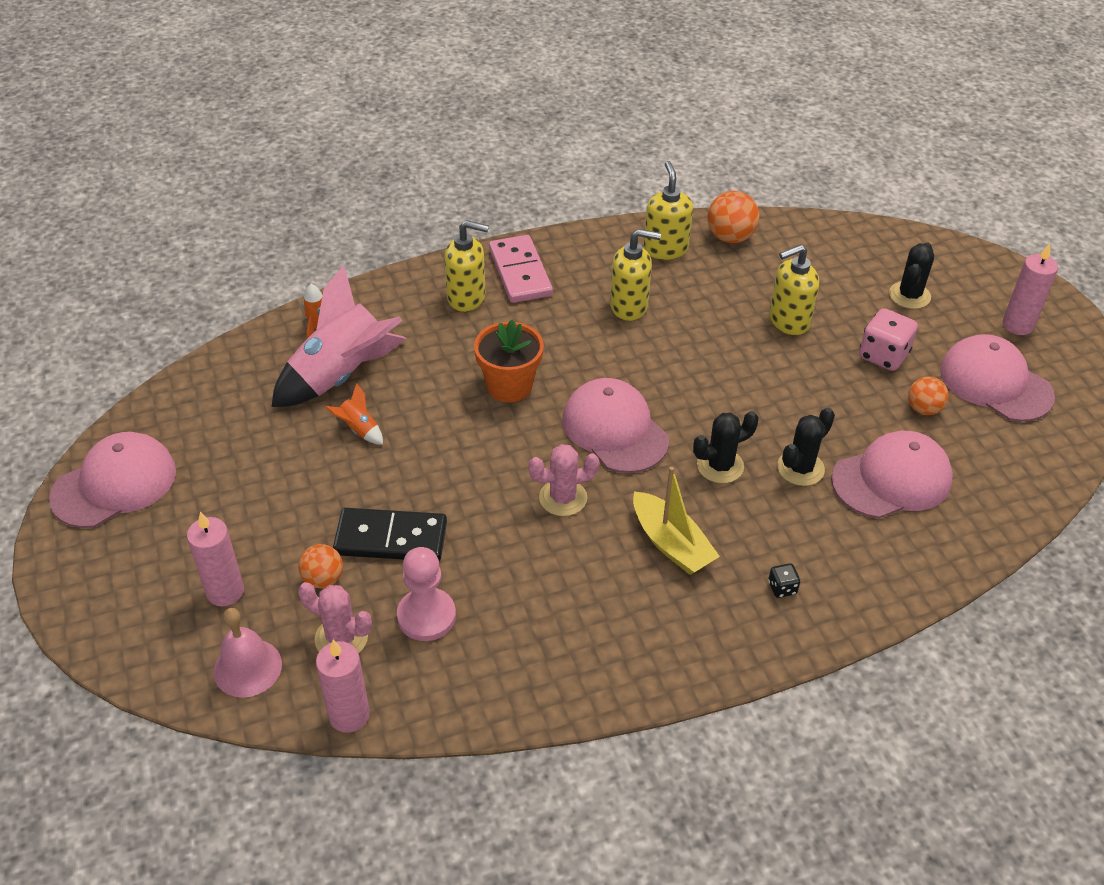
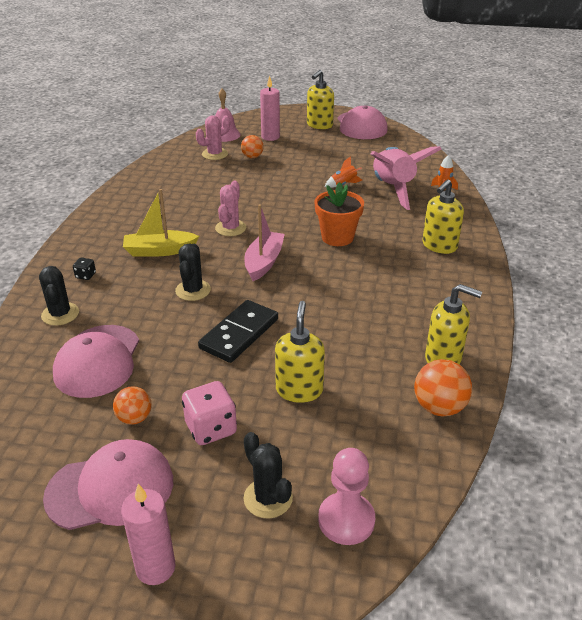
camera: 120 degrees right, 10 degrees down
(349, 715) = (175, 148): pink candle -> none
(391, 538) = (258, 176): black domino -> black domino (239, 334)
(426, 616) = (202, 174): pink pawn -> pink pawn (346, 520)
(520, 272) = (455, 275): pink domino -> none
(615, 429) = (264, 262): pink cap -> pink boat
(629, 306) = (380, 311): yellow soap dispenser -> yellow soap dispenser (319, 125)
(800, 468) = (154, 323): black cactus -> black cactus (60, 314)

